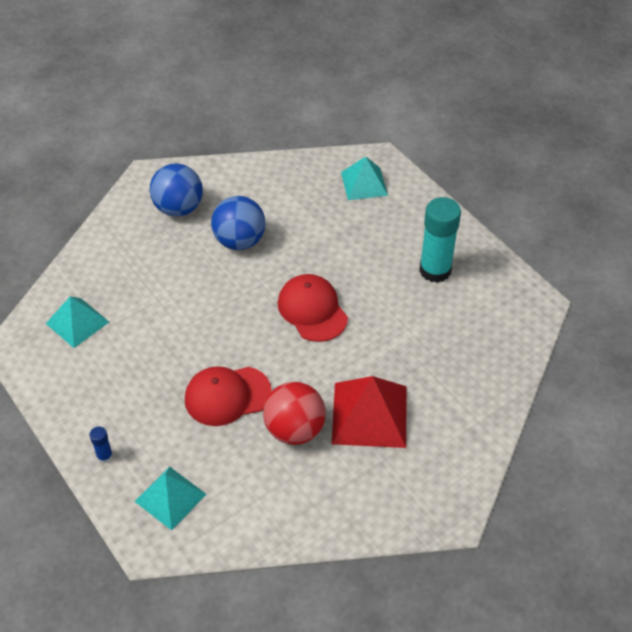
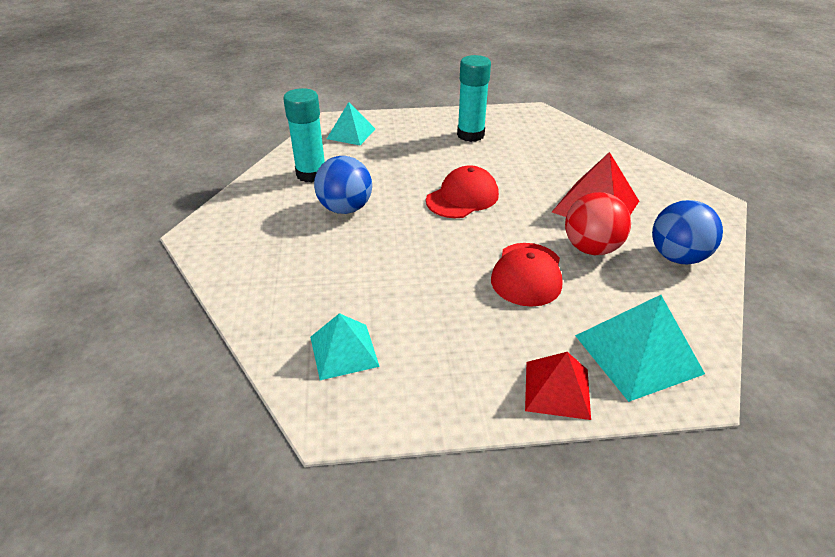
camera: 60 degrees left, 10 degrees down
(105, 456) = (557, 389): blue glue stick -> red pyramid
(170, 497) = (637, 354): turquoise pyramid -> turquoise pyramid, size x1.51
(179, 208) = (263, 229): blue ball -> blue ball (677, 257)
(275, 194) = (311, 174): none -> turquoise glue stick
(312, 310) = (462, 197): red cap -> red cap turned 135 degrees clockwise

